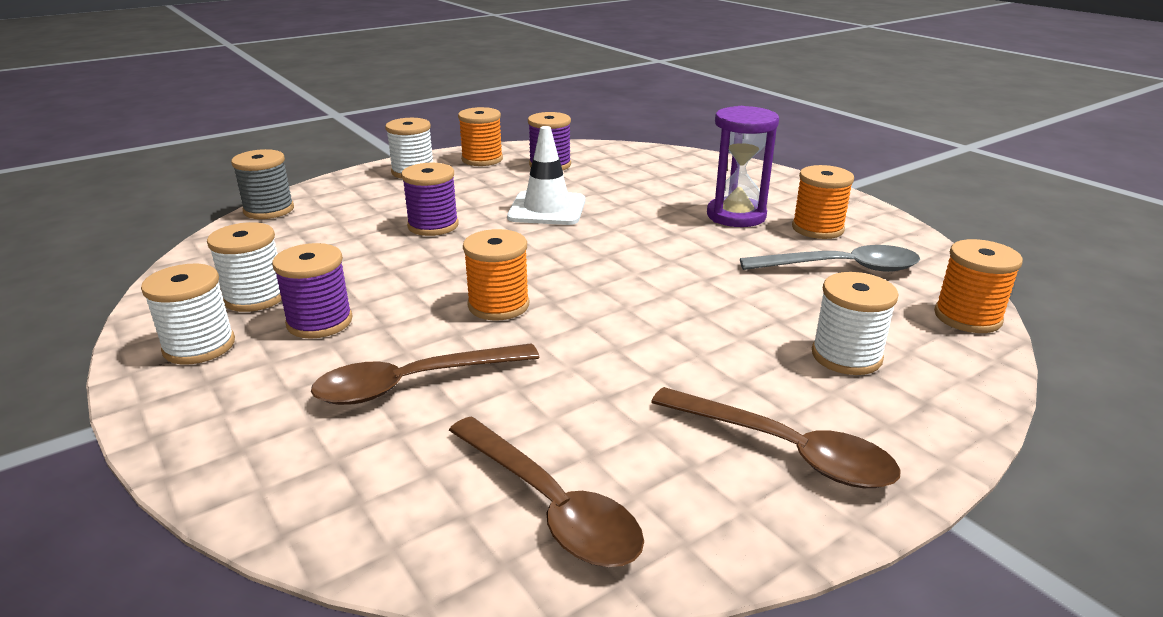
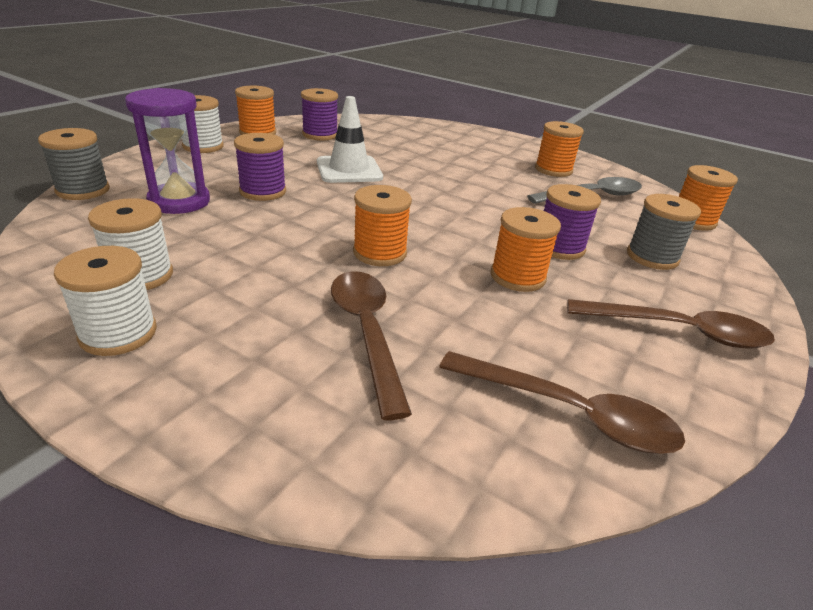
camera: 25 degrees left, 5 degrees up
(319, 322) = (229, 290): purple spool -> purple spool (559, 247)
(413, 384) = (367, 332): brown spoon -> brown spoon turned 120 degrees clockwise
(634, 353) = (517, 277): none -> orange spool
(736, 216) = (493, 165): purple hourglass -> purple hourglass (179, 201)
(846, 356) = (652, 257): white spool -> grey spool

